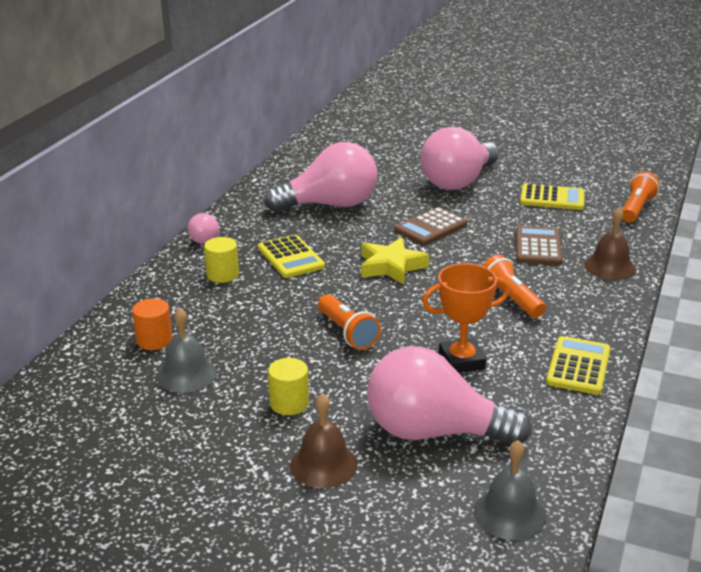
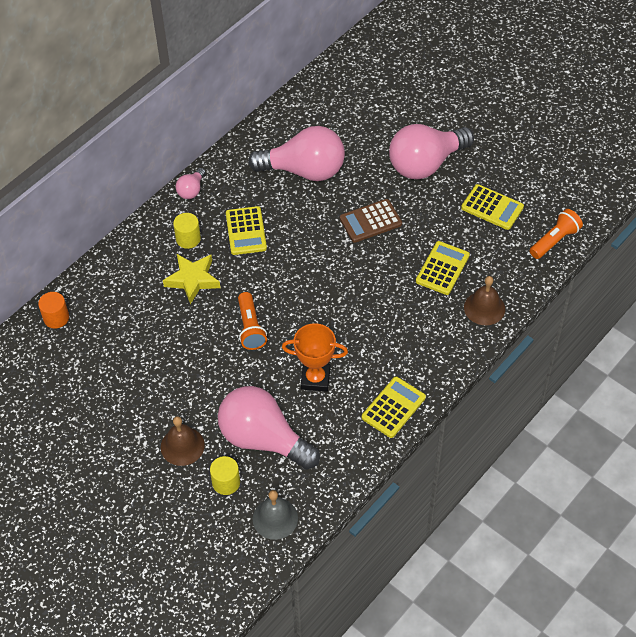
camera: 20 degrees right, 25 degrees up
(154, 340) = (117, 299): orange cylinder -> orange cylinder (56, 318)
(186, 374) = (127, 339): grey bell -> none
(289, 403) = (183, 386): yellow cylinder -> yellow cylinder (226, 482)
(391, 266) = (316, 262): yellow star -> yellow star (193, 280)
(511, 299) = (386, 324): orange flashlight -> none
(538, 247) = (442, 268): brown calculator -> yellow calculator

